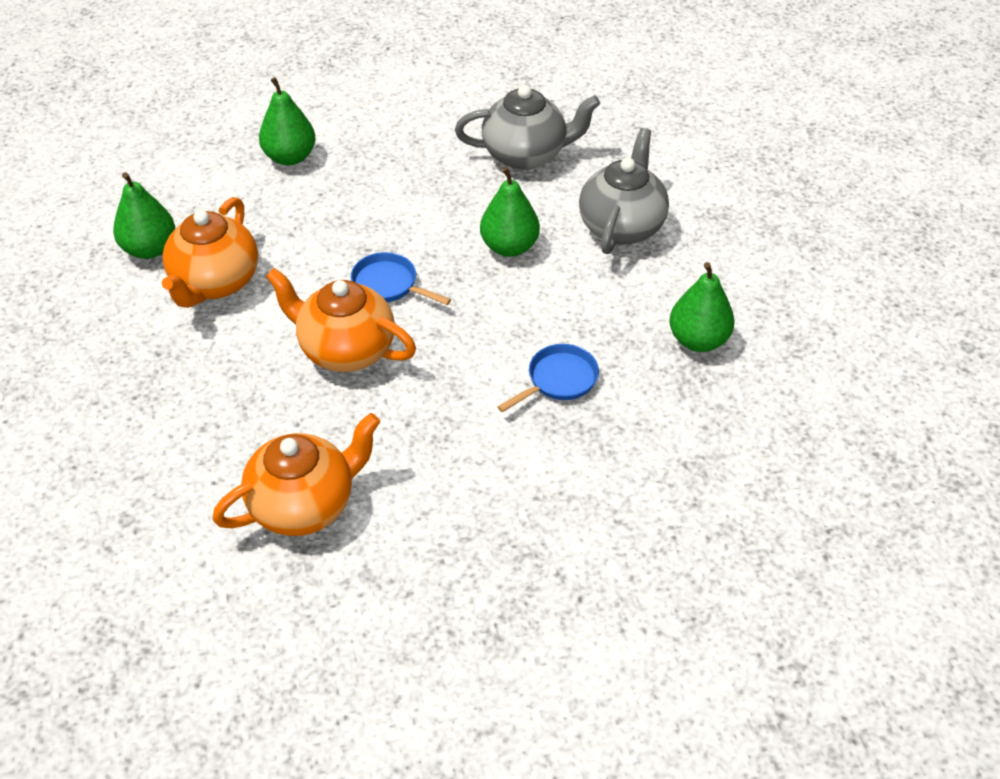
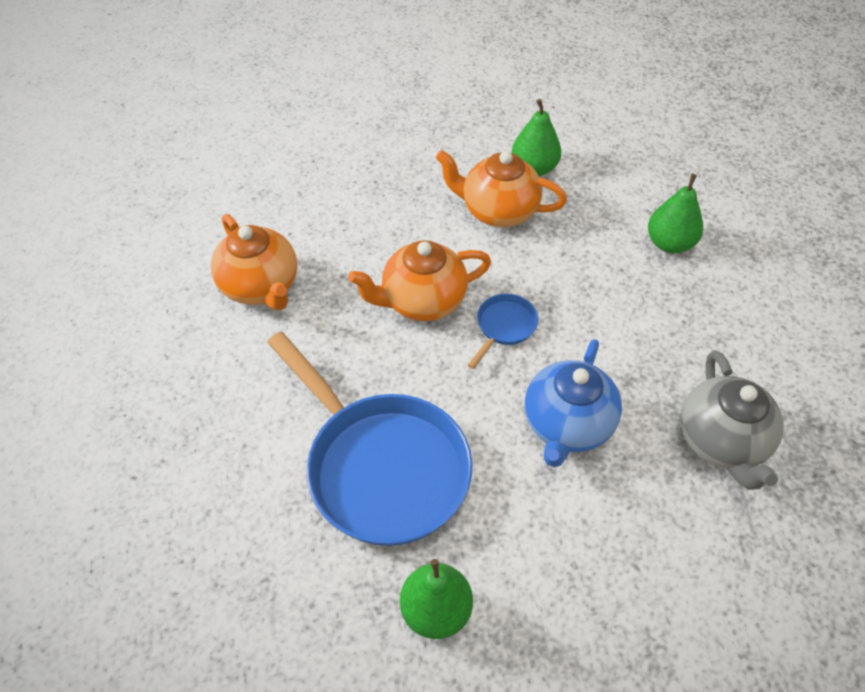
camera: 90 degrees right, 5 degrees up
(346, 350) = (422, 301): orange teapot -> orange teapot turned 135 degrees counterclockwise
(509, 247) = (567, 425): green pear -> blue teapot
(558, 380) = (382, 467): blue pan -> blue pan, size x2.34
(621, 226) = (615, 539): grey teapot -> none

